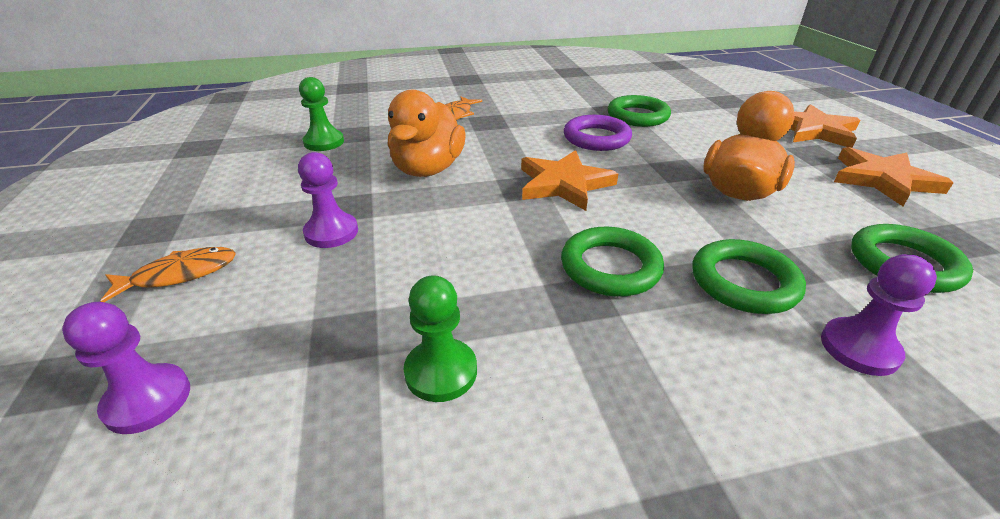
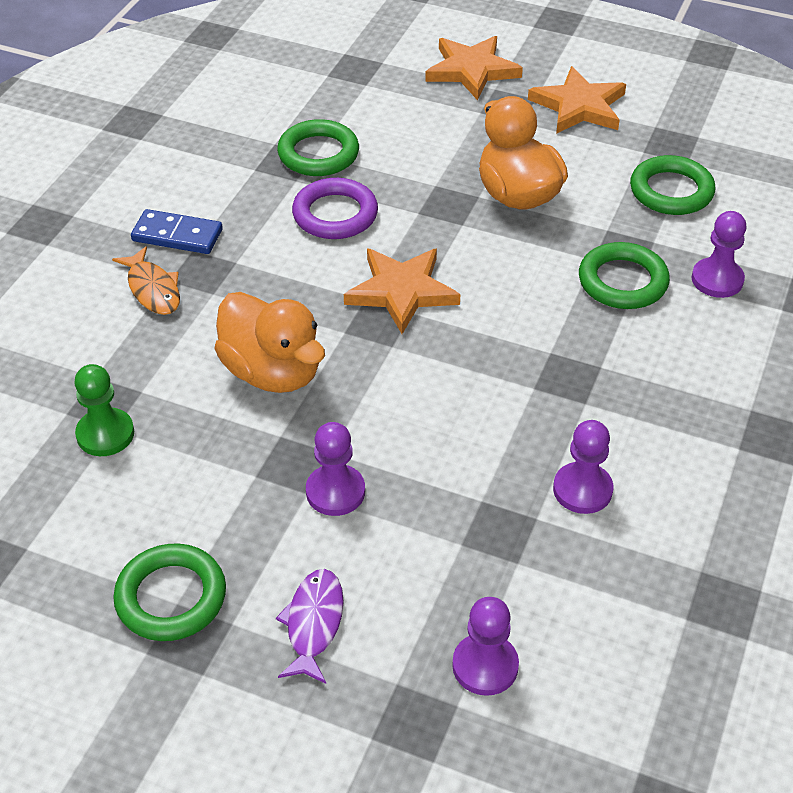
camera: 55 degrees left, 10 degrees up
(179, 275) = (313, 624): orange fish -> purple fish
(441, 372) = (582, 490): green pawn -> purple pawn
(506, 107) = (177, 235): none -> blue domino
(610, 267) = (547, 338): green ring -> green ring (171, 597)

